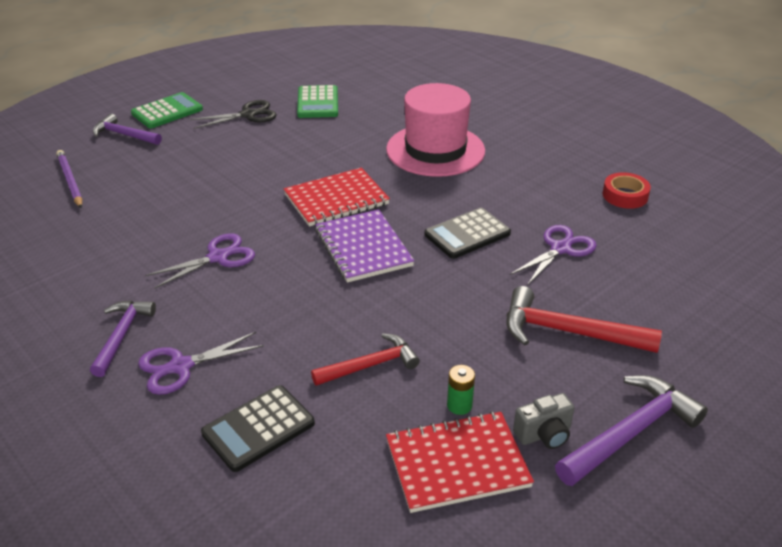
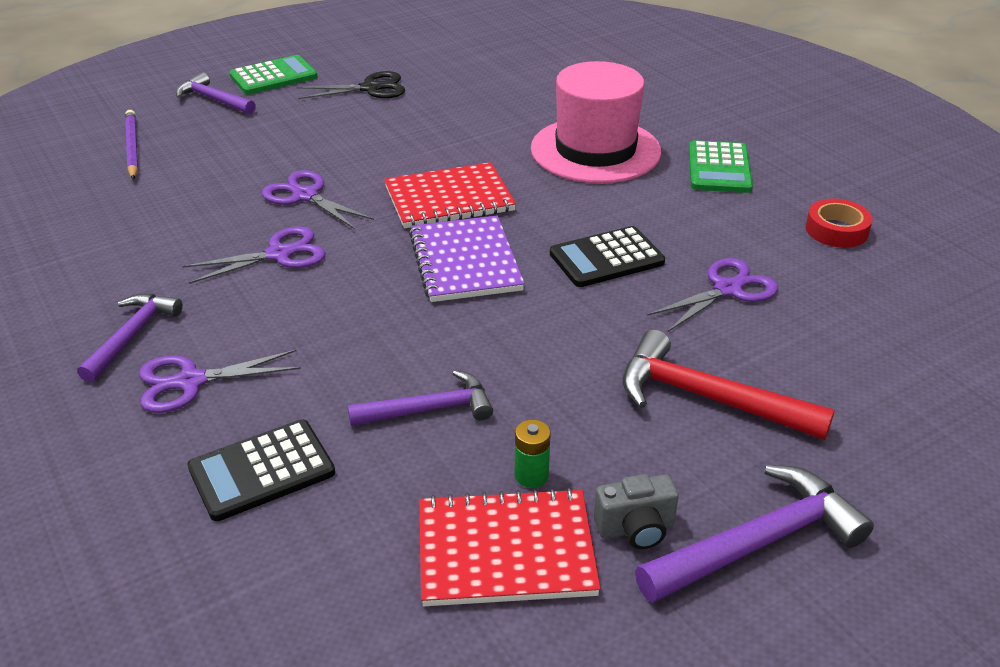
camera: 10 degrees right, 0 degrees up
(223, 208) = (305, 196): none -> purple scissors
(318, 103) = (462, 81): green calculator -> green calculator (719, 168)
(370, 365) = (429, 409): red hammer -> purple hammer

